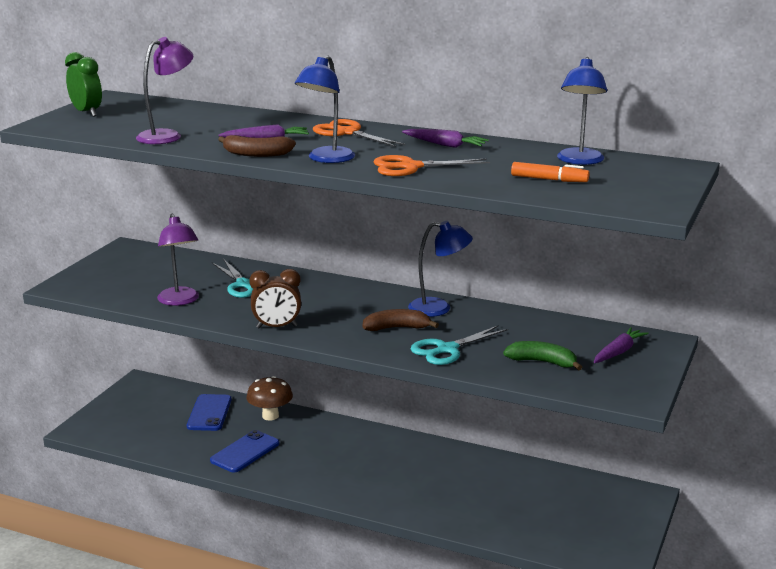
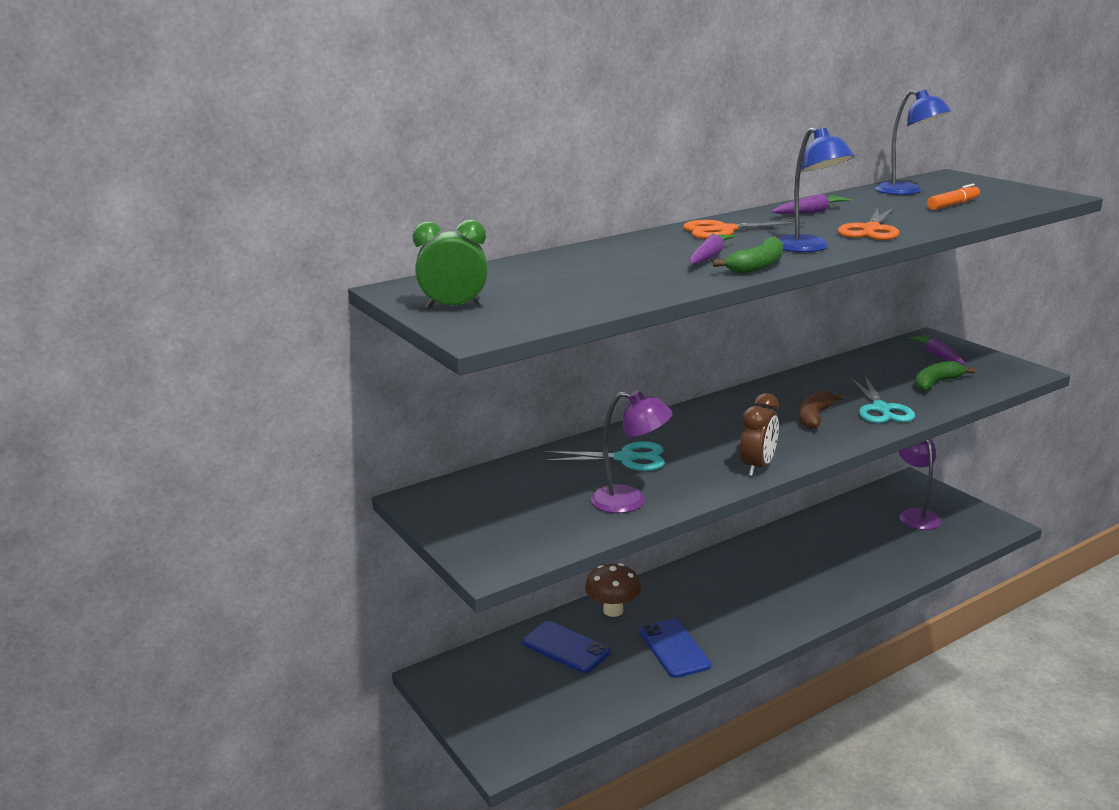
camera: 55 degrees left, 0 degrees up
(167, 136) = (629, 287): purple lamp -> purple lamp (915, 515)
(256, 154) = (757, 266): brown banana -> green banana
(438, 308) = (787, 391): blue lamp -> none

